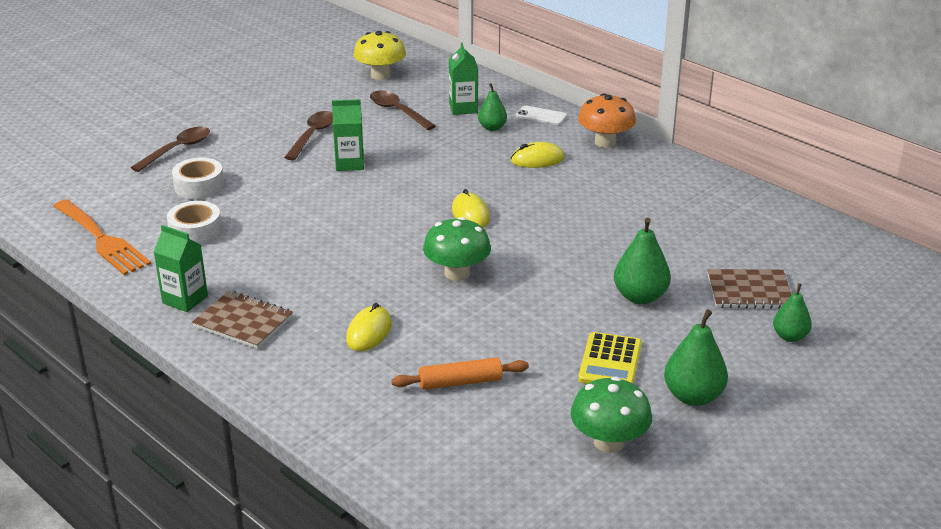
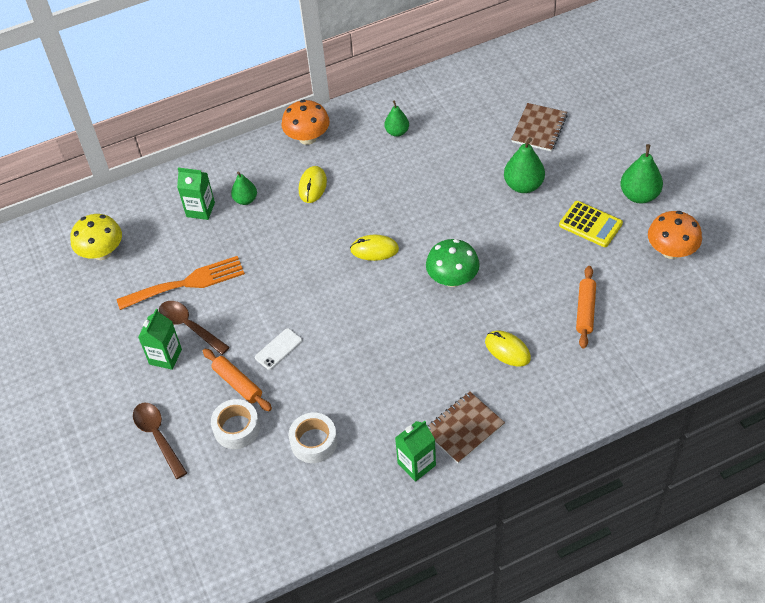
camera: 65 degrees left, 20 degrees up
(102, 240) = (295, 517): orange fork -> orange fork (187, 283)
(253, 175) = (237, 383): none -> orange rolling pin
(350, 164) = (254, 310): green carton -> green carton (165, 356)
(398, 111) = (180, 255): brown spoon -> none
(541, 116) = (243, 163): white phone -> white phone (278, 349)
(609, 442) = (671, 251): green mushroom -> orange mushroom
(790, 336) = (595, 128): green pear -> green pear (397, 132)

